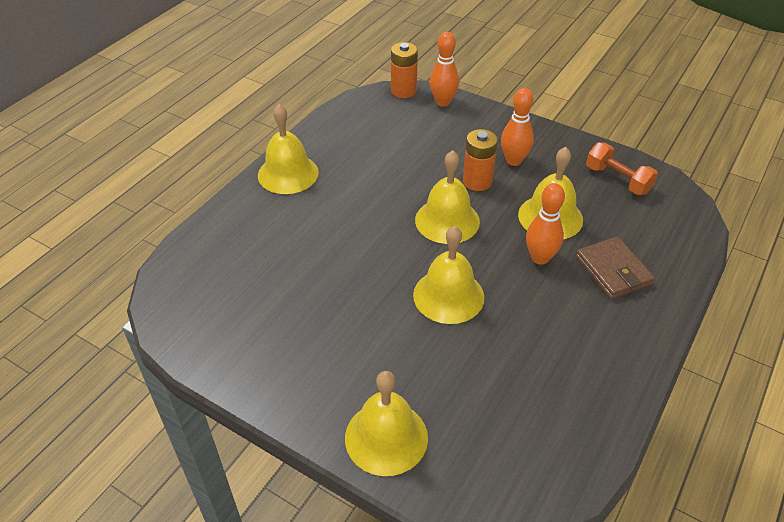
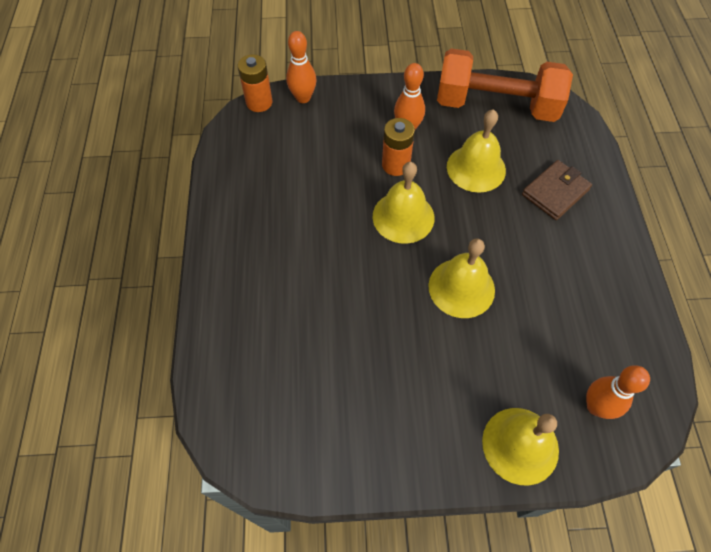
camera: 35 degrees left, 15 degrees up
(288, 173) = (229, 246): yellow bell -> none
(540, 258) = (498, 211): orange bowling pin -> orange bowling pin (596, 406)
(613, 271) = (555, 192): brown wallet -> brown wallet turned 75 degrees counterclockwise
(617, 180) = (496, 106): orange dumbbell -> orange dumbbell, size x2.00

